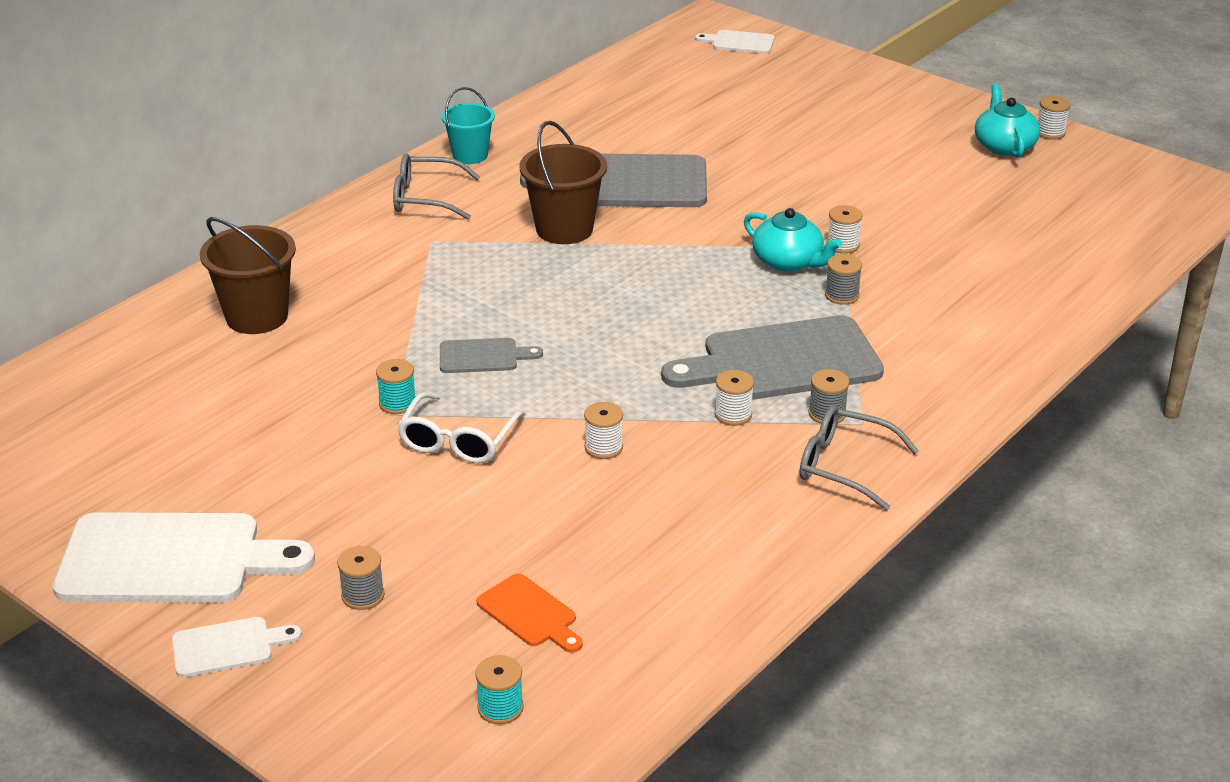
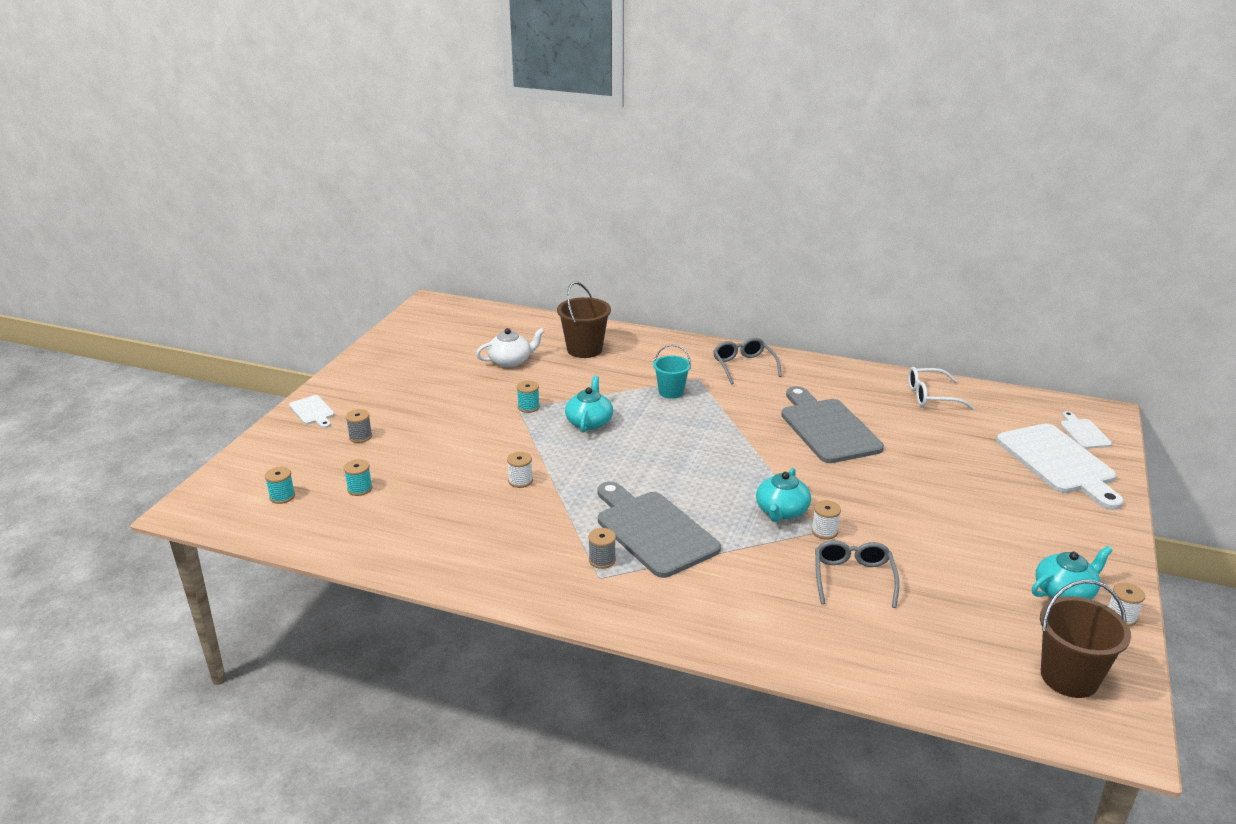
camera: 70 degrees right, 5 degrees down
(170, 560) = (372, 381): white cutting board -> white cutting board (1058, 462)
(231, 395) = (510, 361): none -> white teapot
(458, 440) = (503, 433): white glasses -> white glasses (931, 396)
(470, 155) = (807, 368): turquoise bucket -> turquoise bucket (671, 392)
(483, 356) = (589, 422): grey cutting board -> turquoise teapot
(530, 613) = (359, 489): orange cutting board -> turquoise spool
(564, 229) = (748, 418): brown bucket -> brown bucket (1069, 677)
(733, 414) = (580, 521): white spool -> none
(842, 295) = (755, 542): grey spool -> none
(844, 466) = (545, 577): grey glasses -> grey glasses (853, 578)

